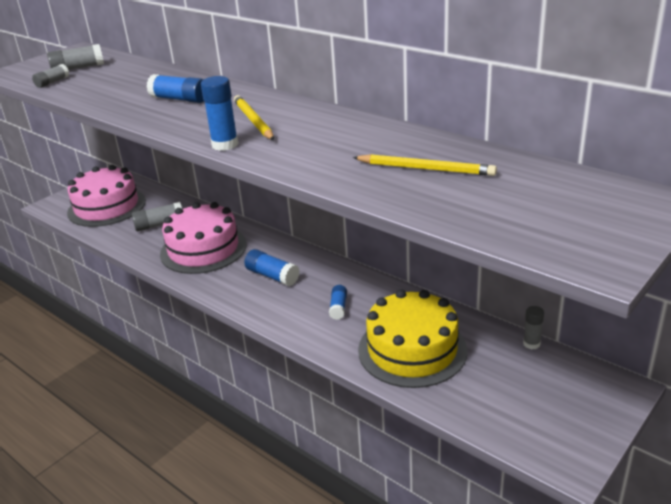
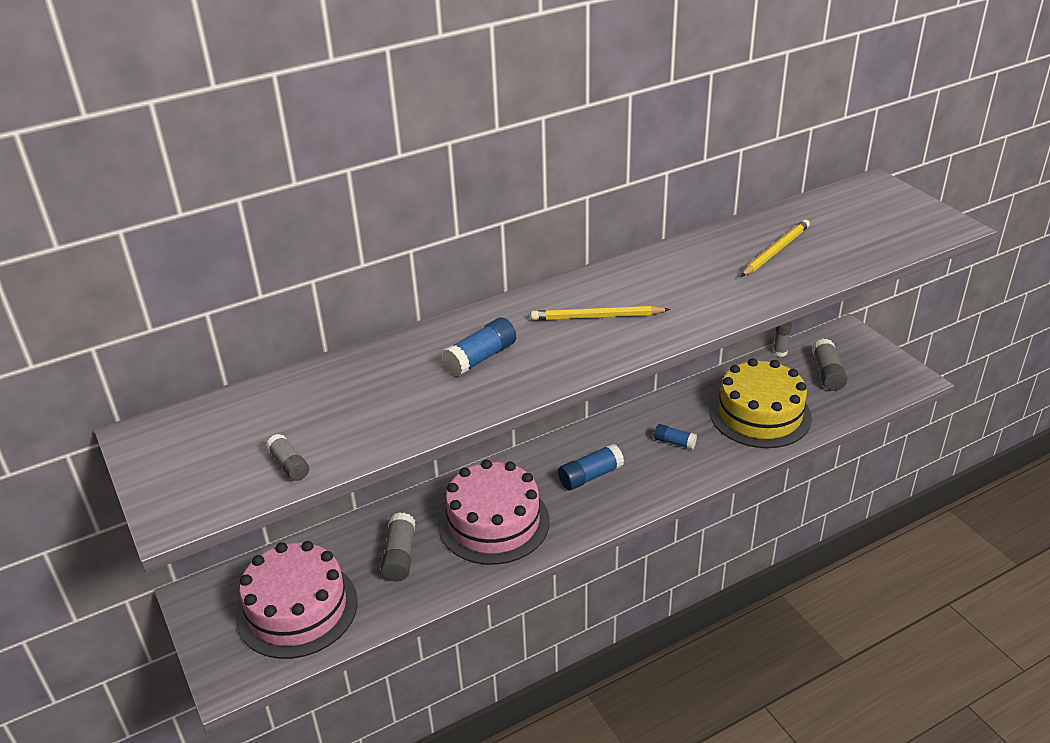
camera: 70 degrees left, 5 degrees up
(78, 68) = (247, 437): grey glue stick -> grey glue stick (827, 373)
(225, 145) = (649, 342): blue glue stick -> none

